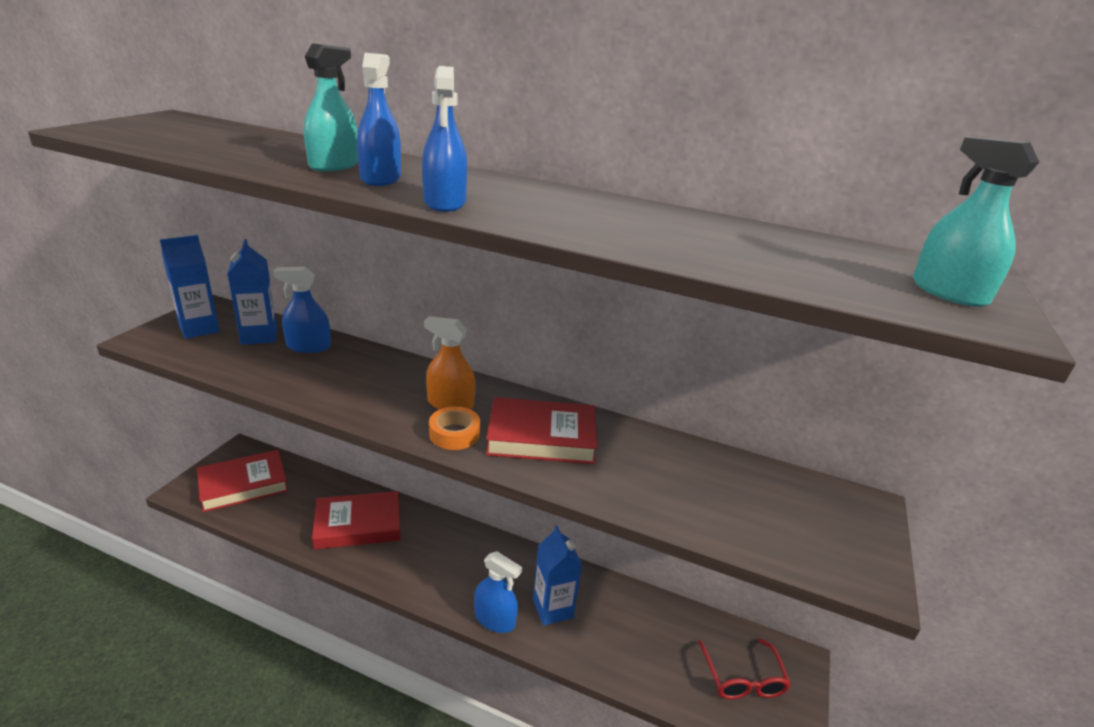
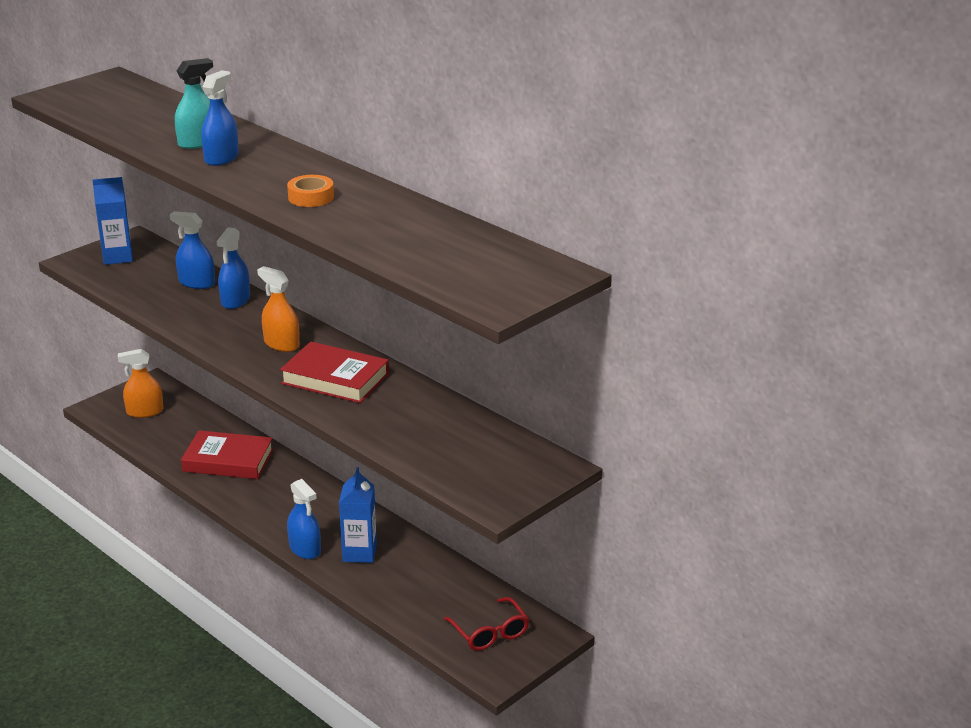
camera: 25 degrees right, 0 degrees up
(243, 484) = (145, 411): red book -> orange spray bottle
(259, 336) = (162, 269): blue carton -> none
(445, 203) = (245, 184): blue spray bottle -> blue spray bottle (235, 300)
(454, 434) = (268, 366): orange tape -> orange tape (311, 197)
(742, 678) = (490, 633): red glasses -> red glasses turned 45 degrees counterclockwise
(948, 292) = (507, 284): turquoise spray bottle -> none

